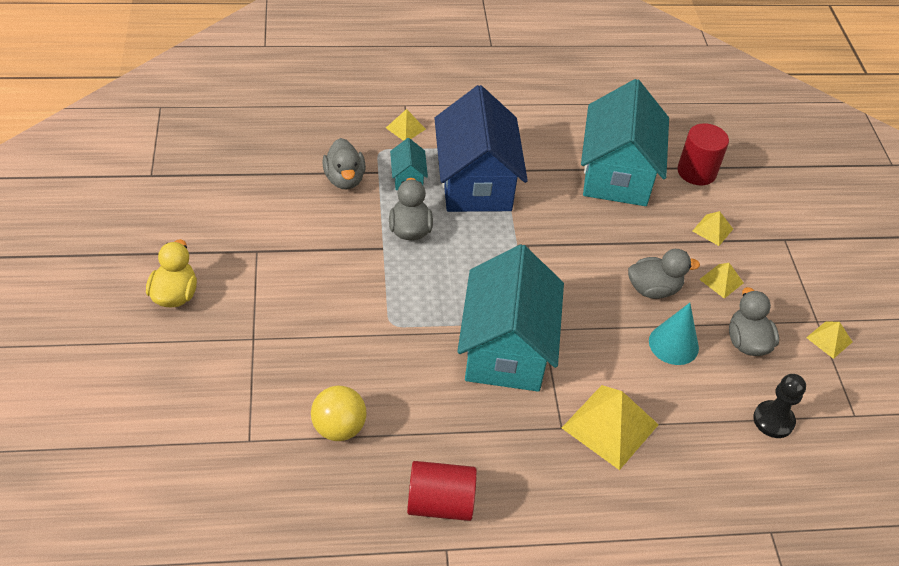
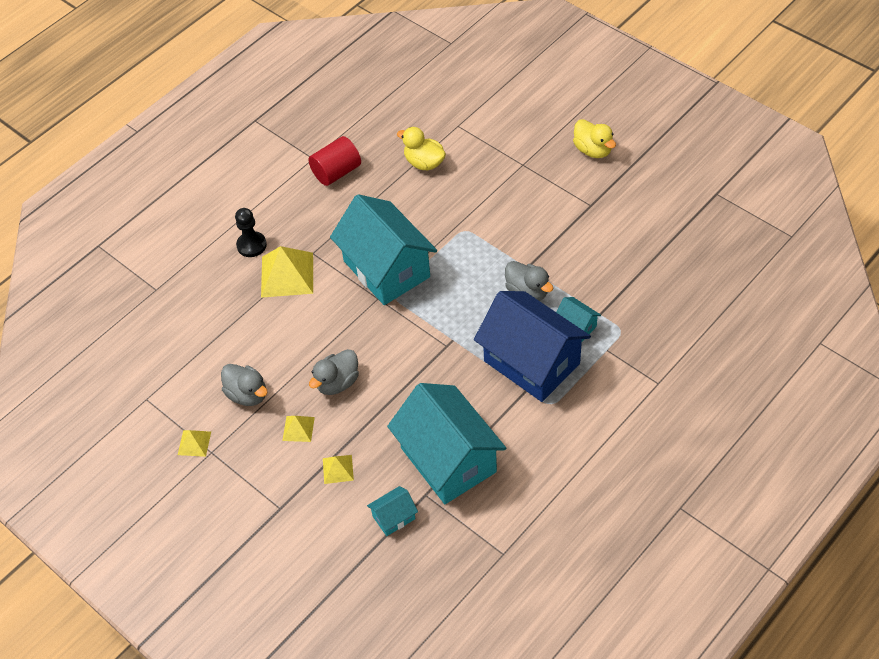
camera: 145 degrees right, 5 degrees up
(339, 428) = (424, 163): yellow ball -> yellow duck
(344, 179) = (611, 290): grey duck -> none
(405, 128) = (630, 363): yellow pyramid -> none
(673, 344) = (292, 354): turquoise cone -> none
(696, 172) = (394, 517): red cylinder -> turquoise house
(773, 420) = (195, 354): black pawn -> black pawn (251, 245)

